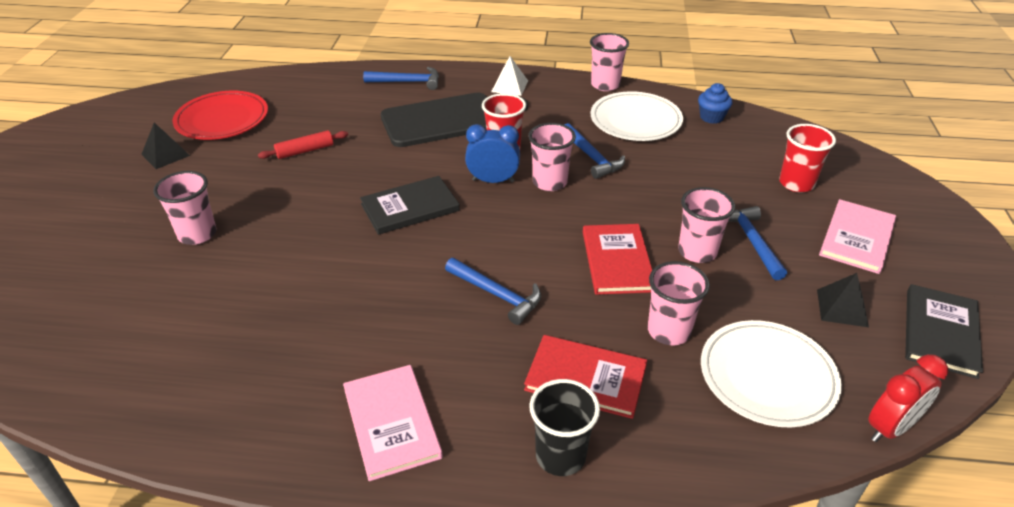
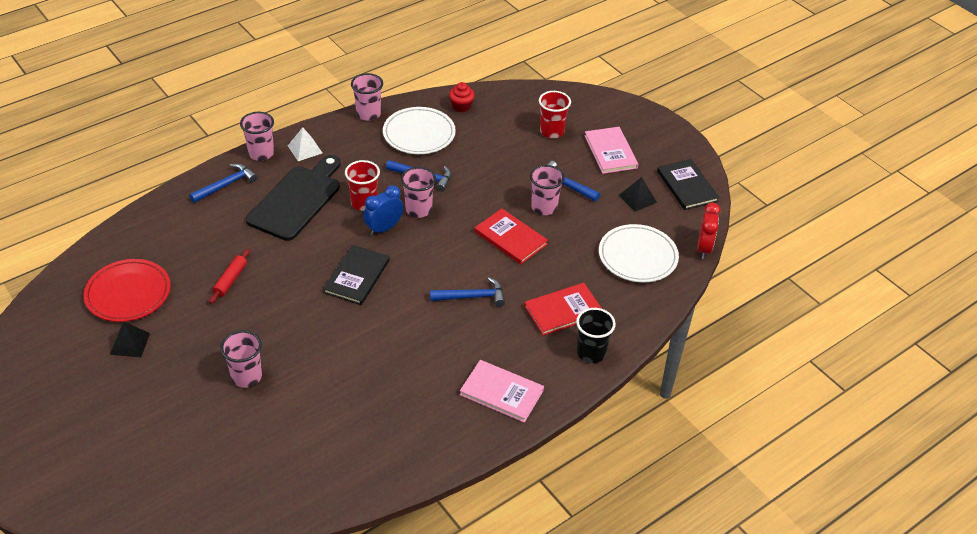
camera: 45 degrees left, 5 degrees up
(669, 331) = (575, 262): pink cup -> pink cup (261, 153)
(711, 117) = (461, 106): blue cupcake -> red cupcake

